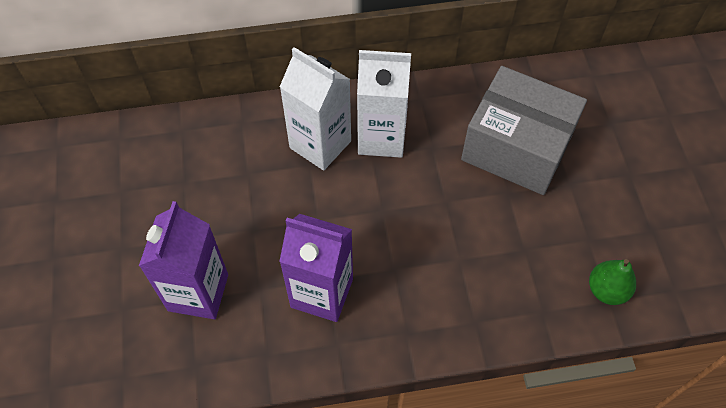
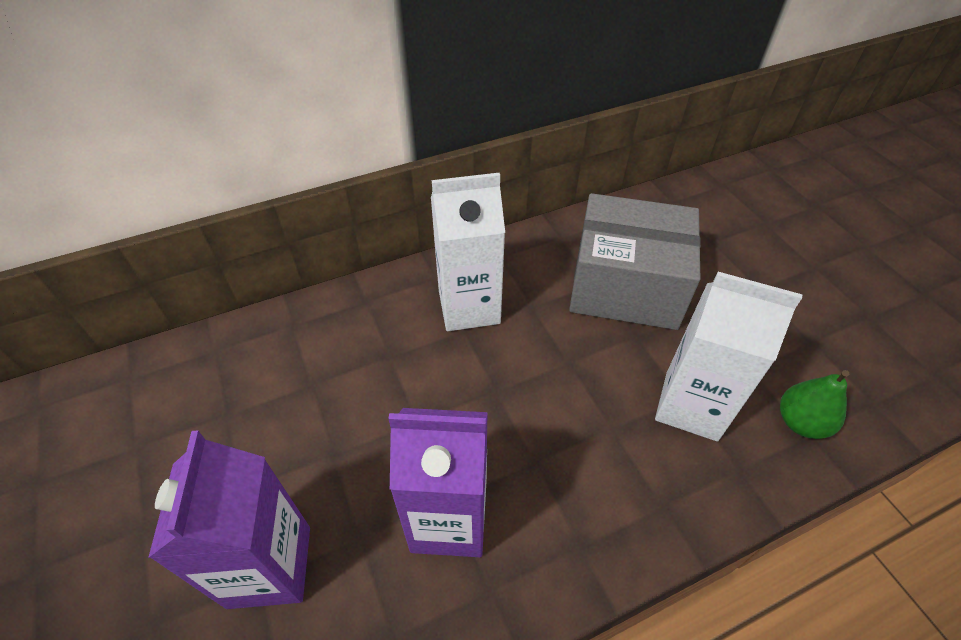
camera: 15 degrees left, 10 degrees down
(320, 144) = (397, 330): white carton -> white carton (691, 406)

